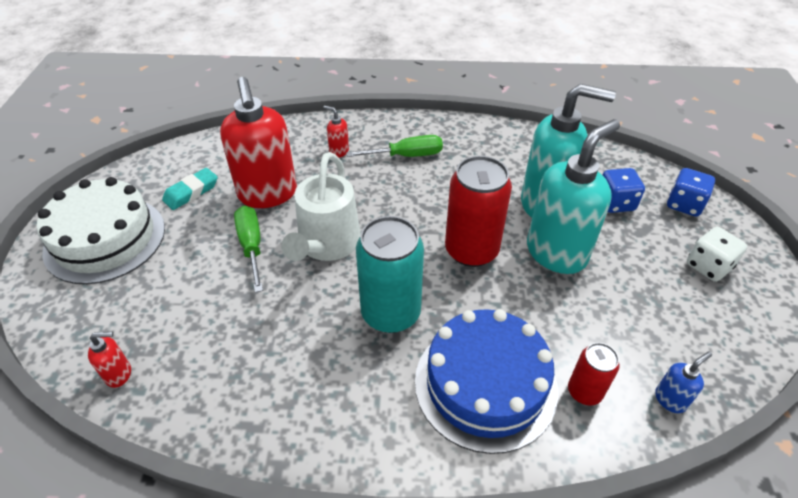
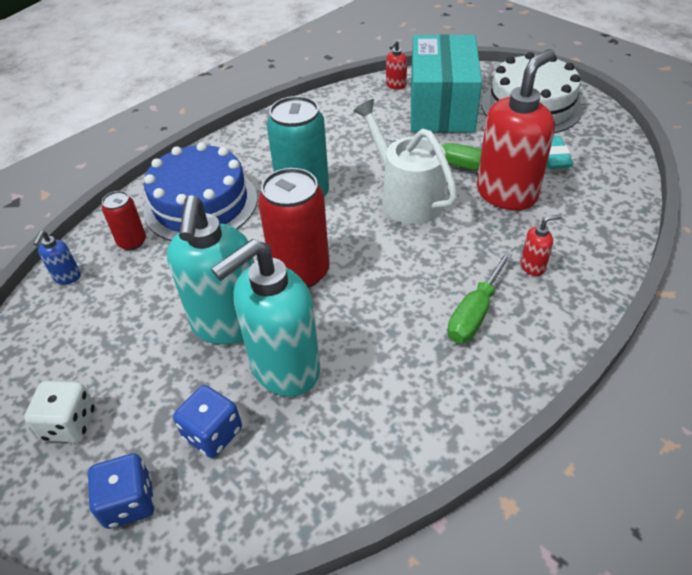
camera: 135 degrees right, 0 degrees up
(149, 303) = (441, 107): none -> turquoise box
(268, 194) = (507, 194): red soap dispenser -> red soap dispenser turned 105 degrees clockwise

